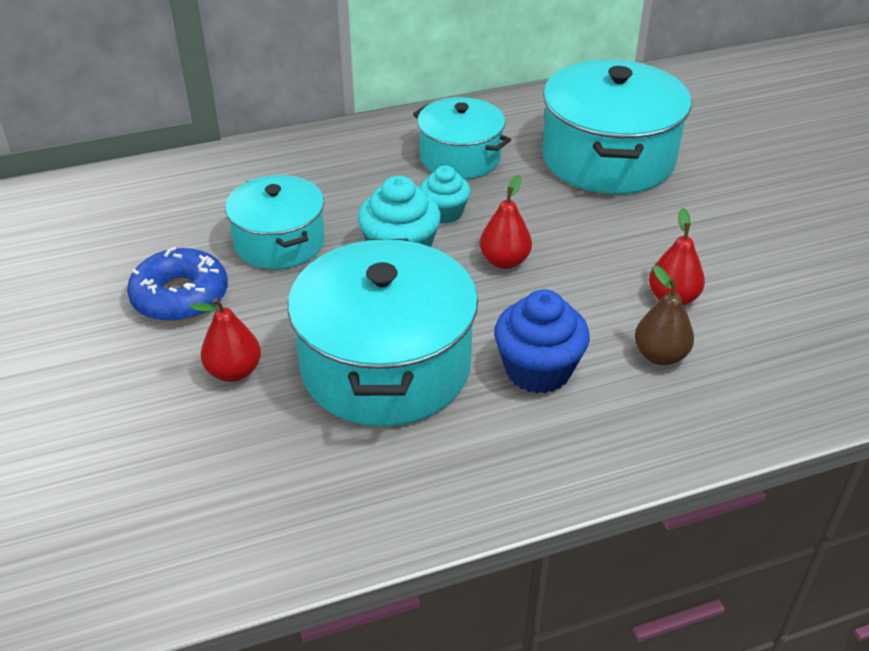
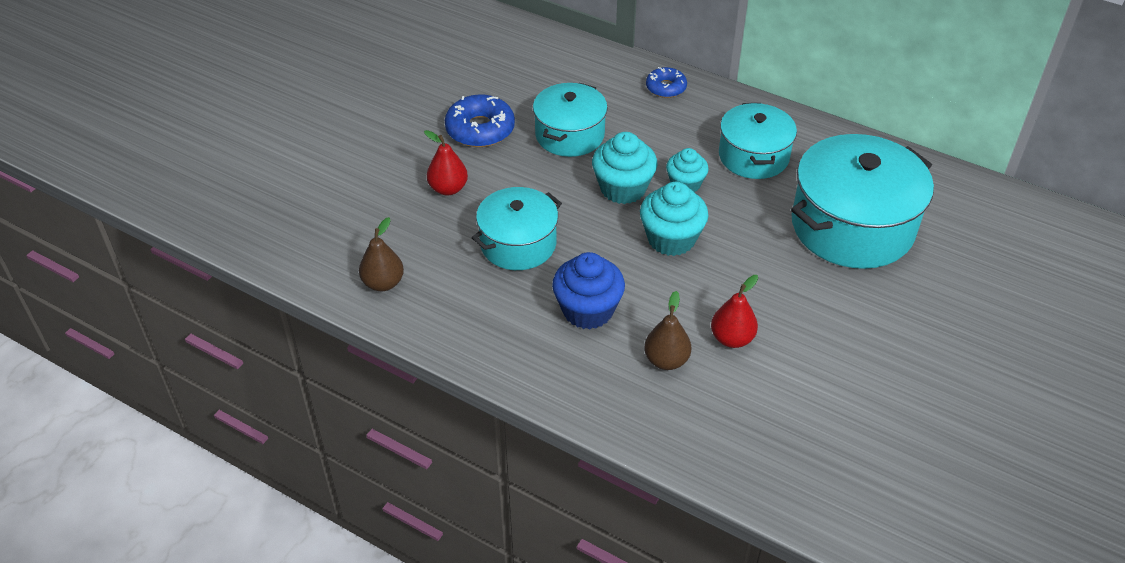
camera: 50 degrees right, 5 degrees up
(304, 152) = (666, 88): none -> blue donut
(311, 514) = (383, 283): none -> brown pear
(386, 366) = (518, 244): turquoise pot -> turquoise pot, size x0.61
(504, 261) = (671, 239): red pear -> turquoise cupcake

